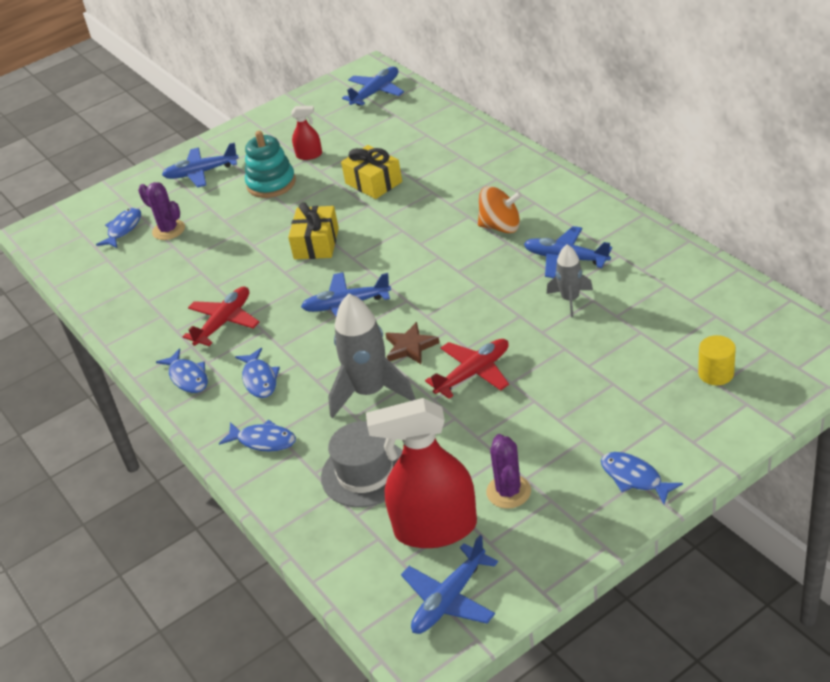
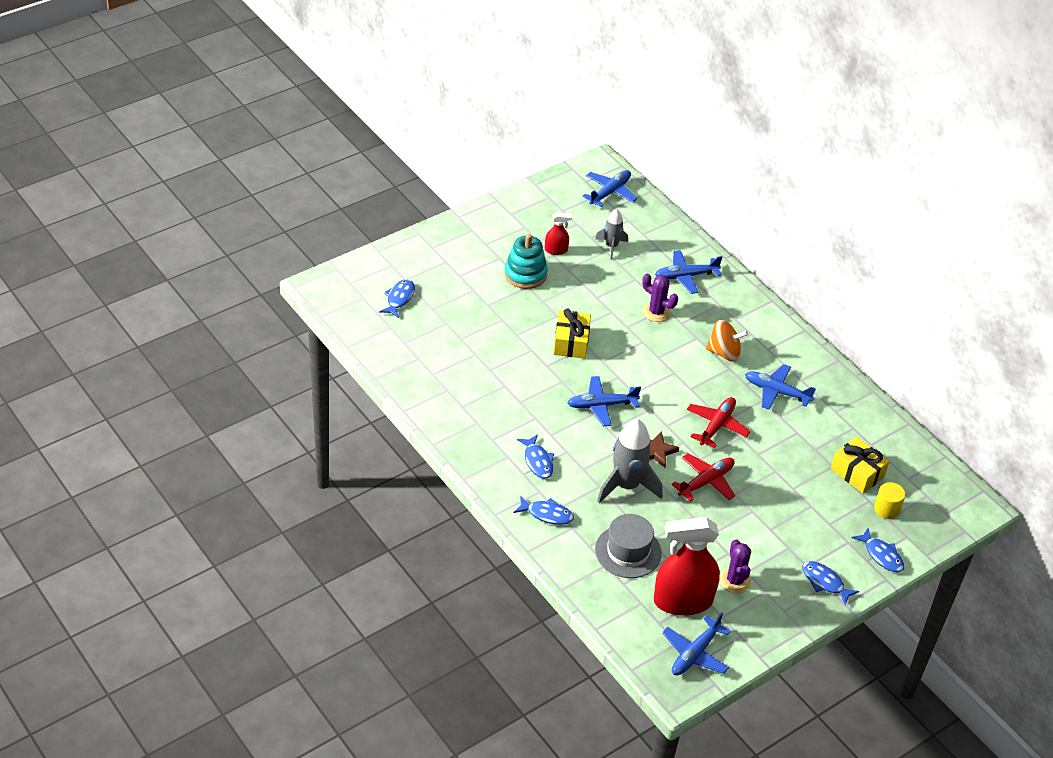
camera: 10 degrees left, 5 degrees up
(168, 230) = (440, 306): purple cactus -> purple cactus (656, 312)
(187, 377) = (478, 450): blue fish -> blue fish (881, 555)
(201, 173) = (461, 251): blue plane -> blue plane (686, 276)
(224, 322) = (501, 405): red plane -> red plane (716, 426)
(373, 182) = (615, 289): yellow gift -> yellow gift (857, 473)
(570, 300) = (780, 429): grey rocket -> grey rocket (611, 246)

